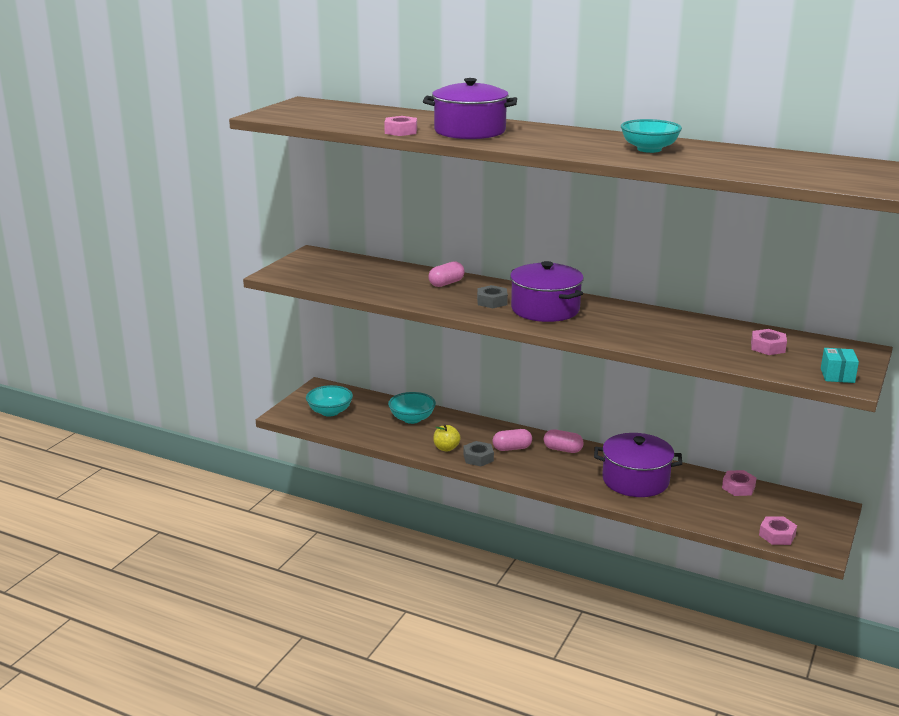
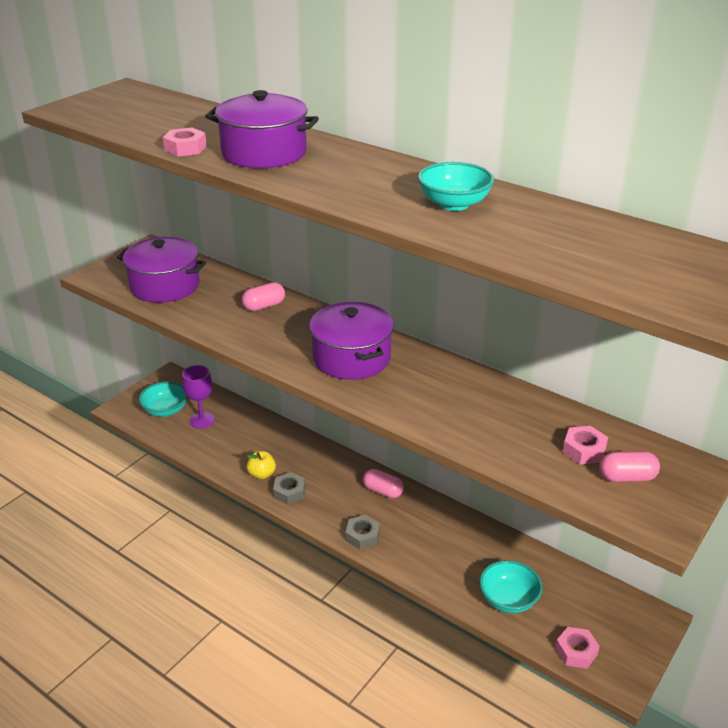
camera: 10 degrees right, 10 degrees up
(369, 416) = (202, 420): none -> purple goblet
(412, 419) = (243, 429): turquoise bowl -> turquoise bowl (508, 600)
(492, 301) = (299, 339): grey nut -> grey nut (362, 536)
(512, 448) = (329, 483): pink capsule -> pink capsule (627, 477)
(635, 480) = (445, 546): purple pot -> purple pot (165, 286)
(738, 487) = (556, 571): pink nut -> none
(837, 375) = (651, 512): turquoise box -> none

